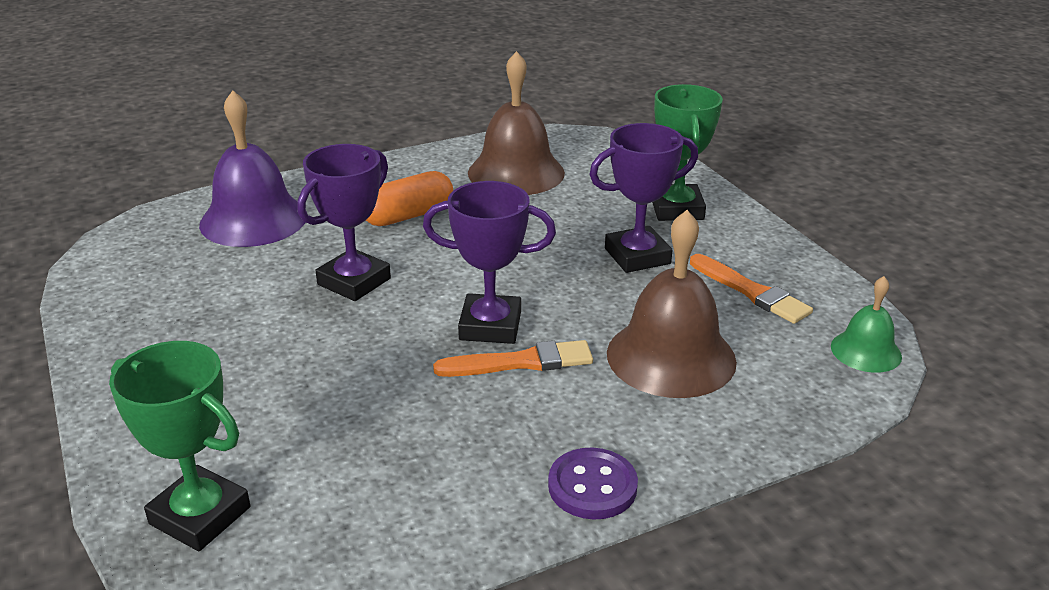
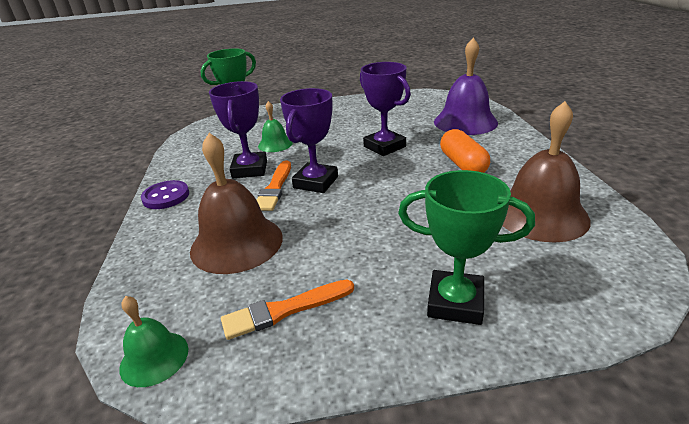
camera: 110 degrees right, 0 degrees up
(349, 409) = (275, 144): none -> green bell
(637, 256) = (372, 255): purple trophy -> purple trophy (250, 169)

